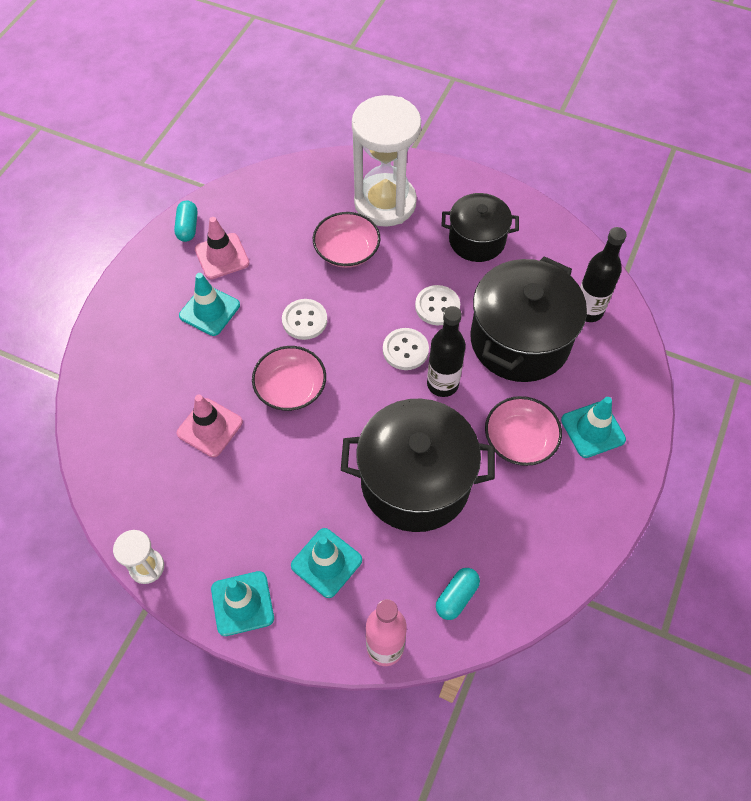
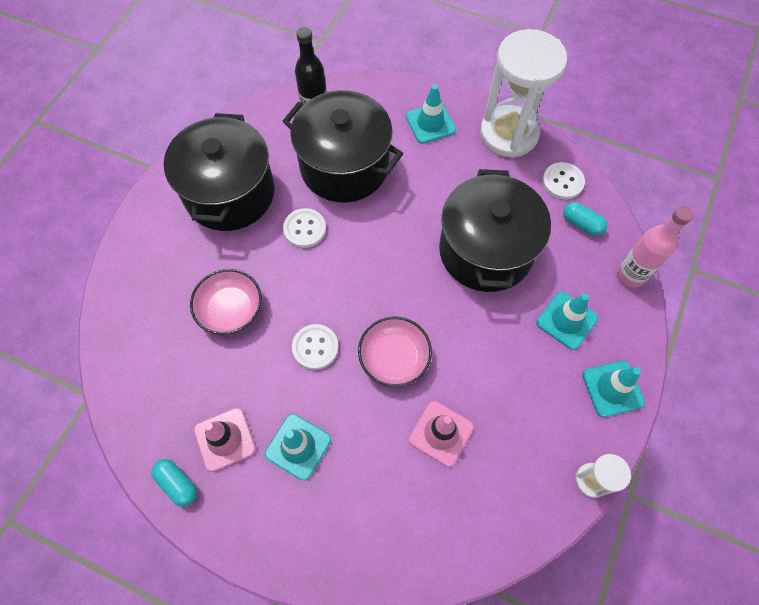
camera: 90 degrees left, 5 degrees up
(188, 227) = (177, 483): turquoise capsule -> turquoise capsule turned 45 degrees clockwise
(385, 203) = (171, 273): white hourglass -> white hourglass (508, 134)
(405, 350) = (352, 256): white button -> white button (562, 182)
(442, 384) = (389, 227): black bottle -> none
(477, 240) = (230, 193): black pot -> black pot, size x1.65
(520, 440) = (442, 173): pink bowl -> none

